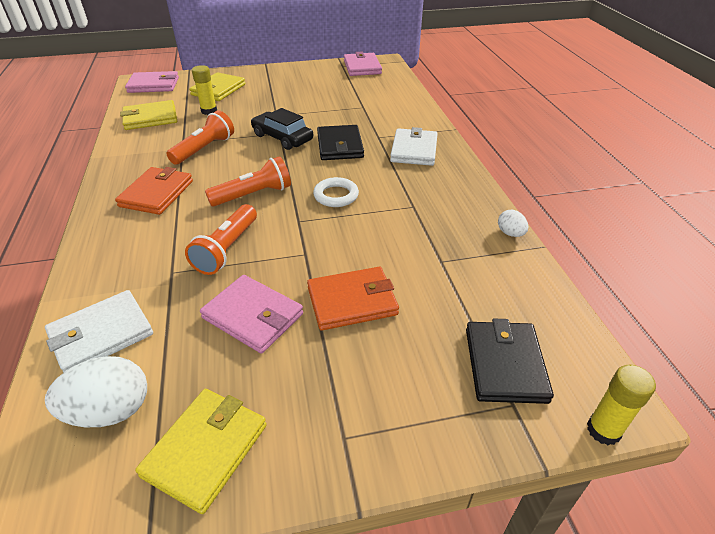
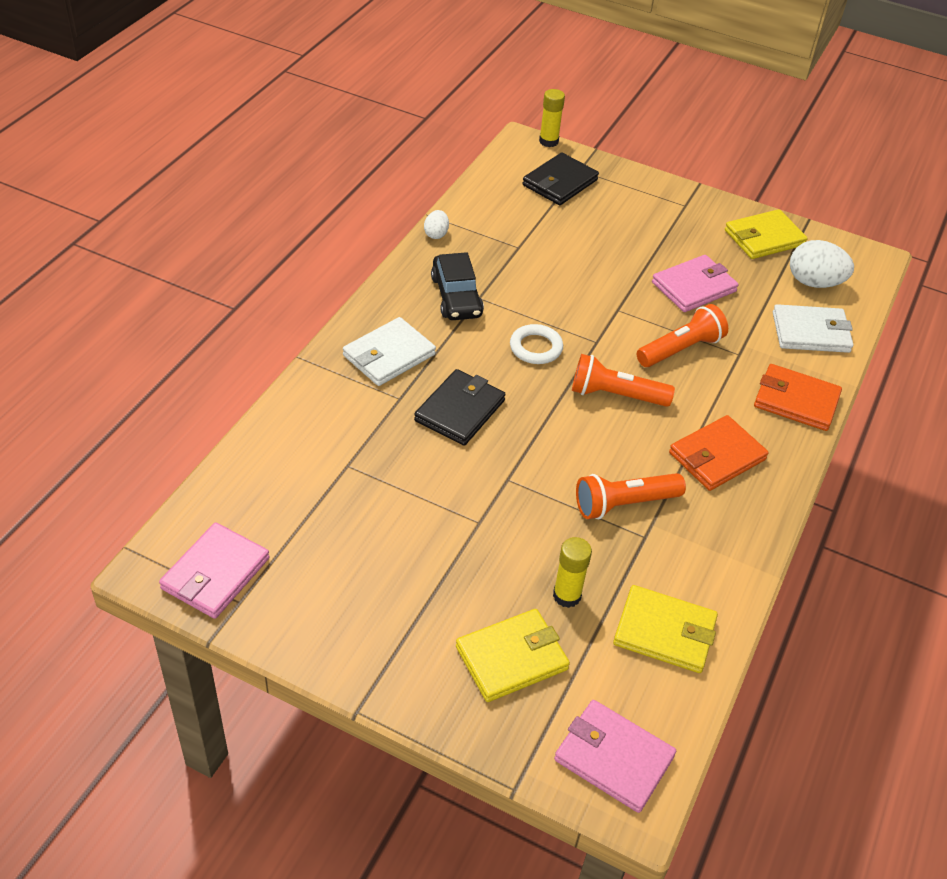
camera: 145 degrees left, 5 degrees up
(253, 316) = (694, 287): pink wallet -> pink wallet turned 75 degrees clockwise
(282, 137) = (512, 467): black car -> black car (456, 296)
(352, 301) = (615, 258): orange wallet -> orange wallet (796, 401)

